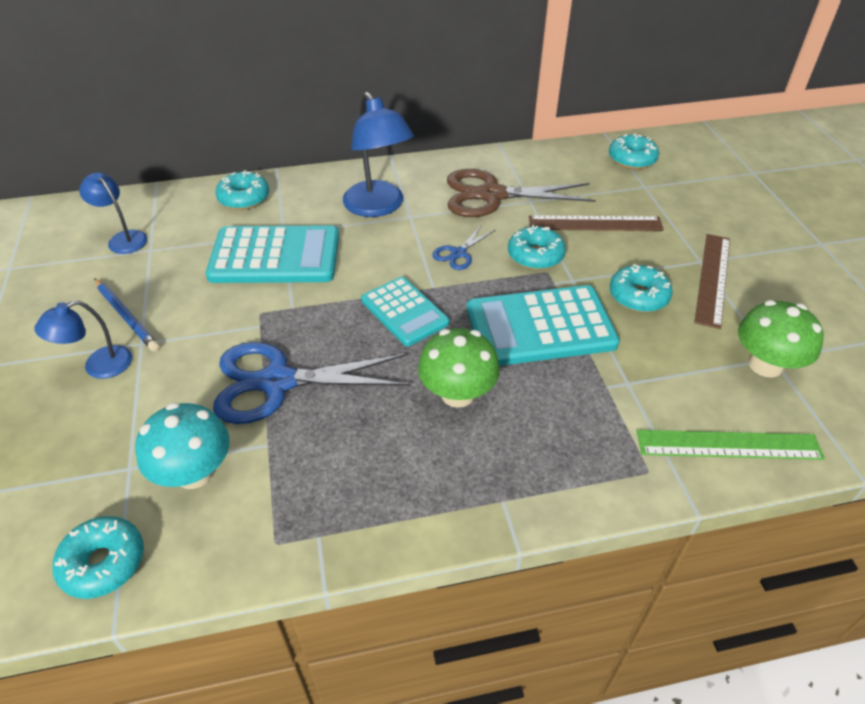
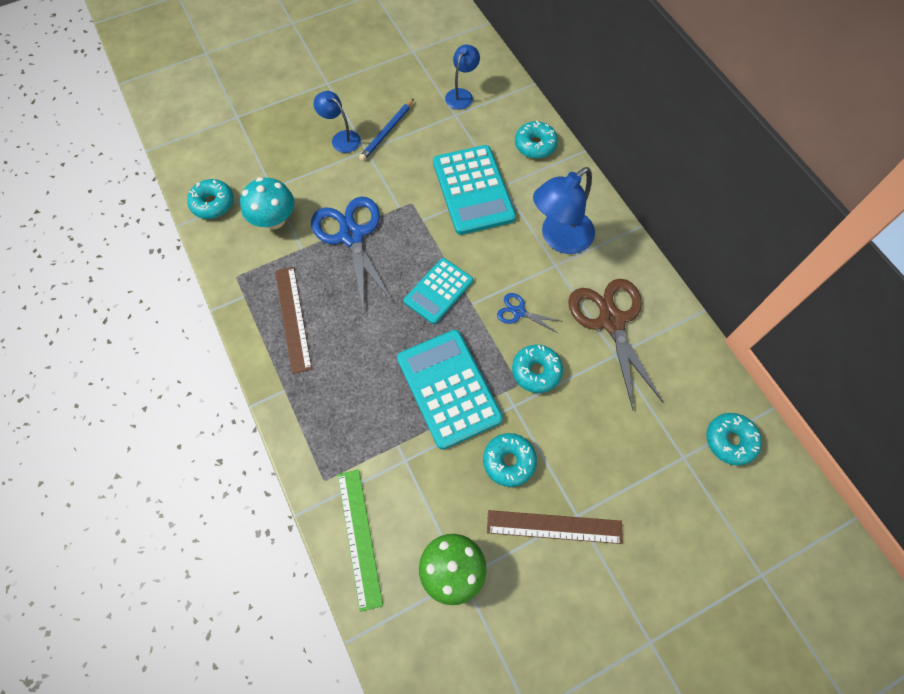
camera: 75 degrees right, 20 degrees up
(457, 394) = (366, 345): green mushroom -> none
(595, 223) = (601, 415): brown ruler -> brown ruler (293, 318)

